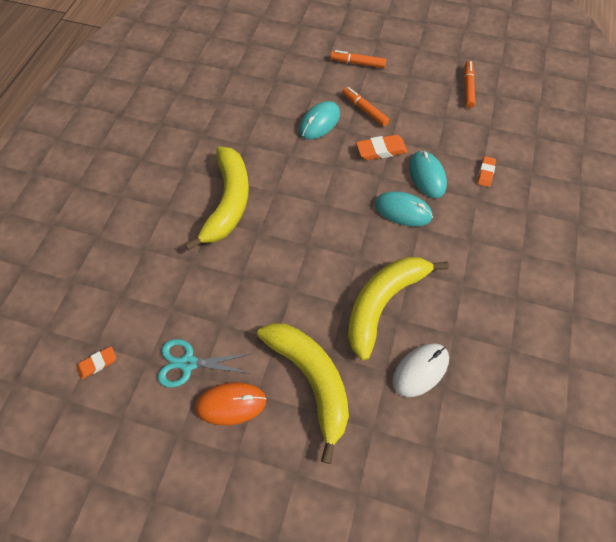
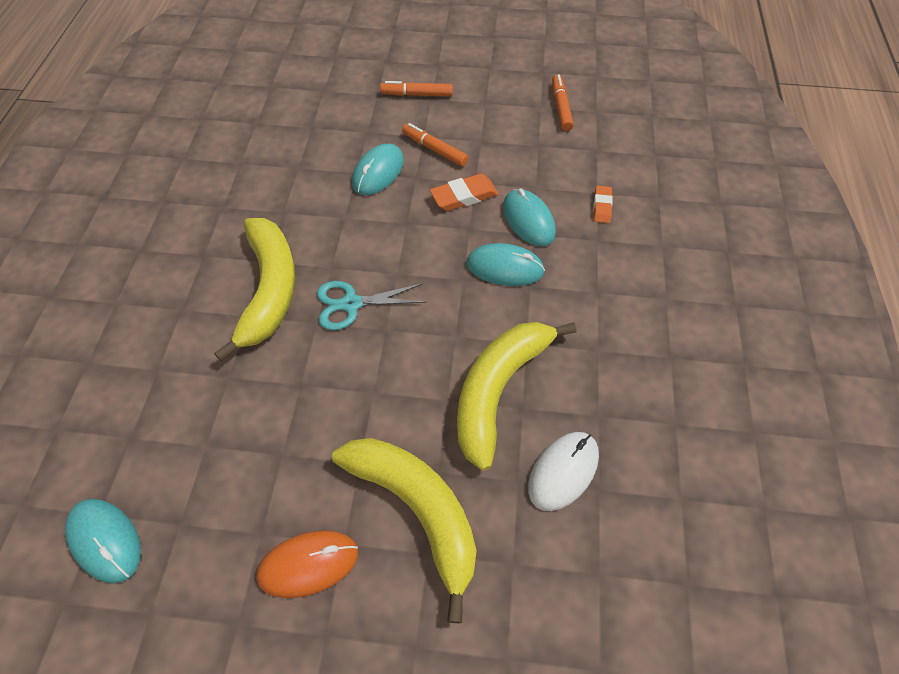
camera: 10 degrees left, 5 degrees down
(97, 363) = (105, 540): orange eraser -> turquoise mouse
(188, 363) = (239, 517): turquoise scissors -> turquoise scissors (351, 304)

